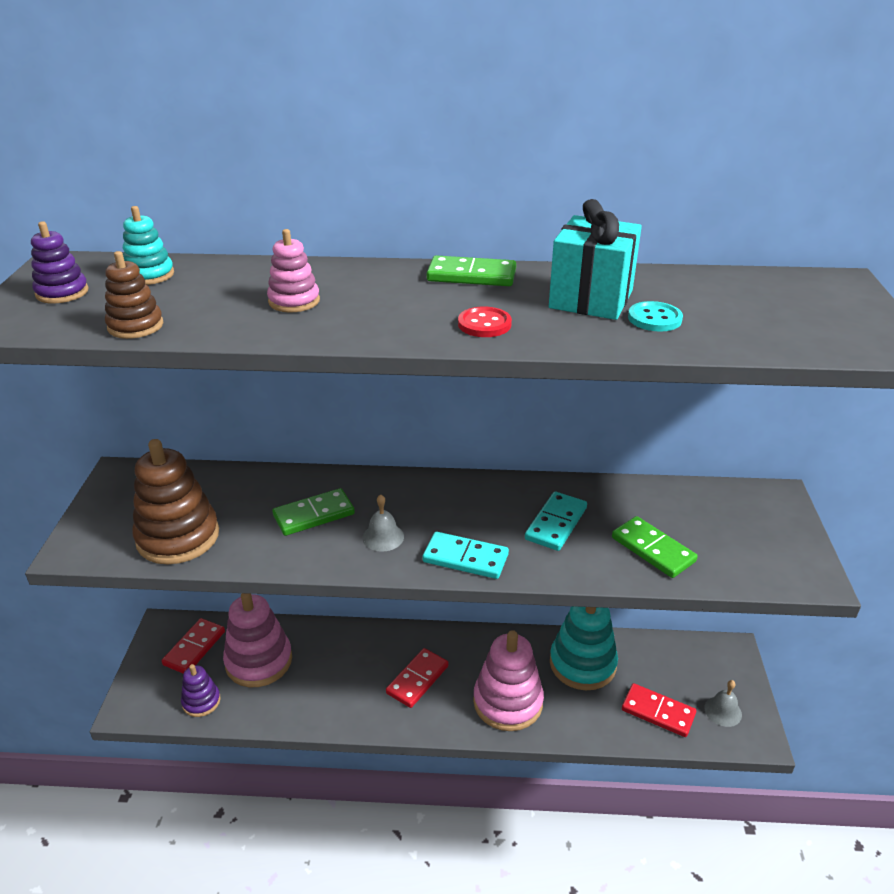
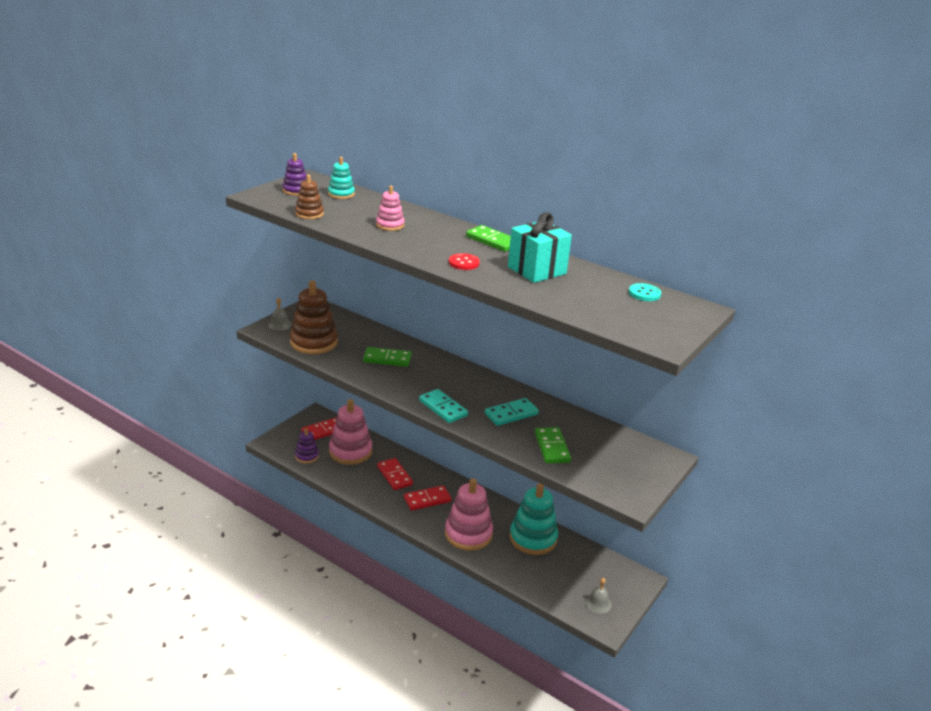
camera: 30 degrees right, 5 degrees down
(383, 537) = (411, 382): grey bell -> grey bell (279, 324)
(654, 319) = (555, 289): turquoise button -> turquoise button (644, 293)
(658, 712) = (554, 583): red domino -> red domino (394, 475)

